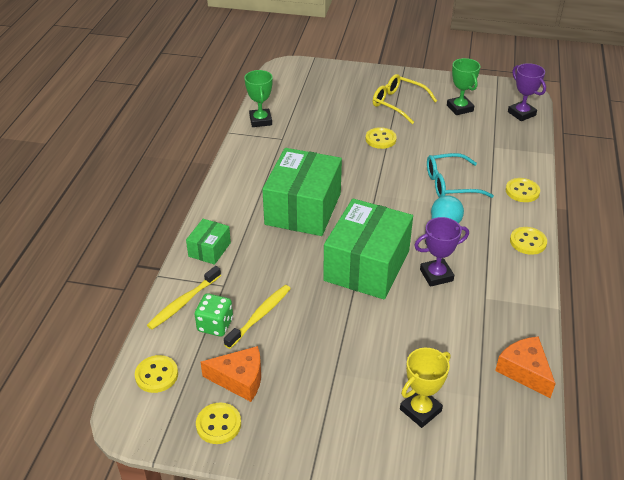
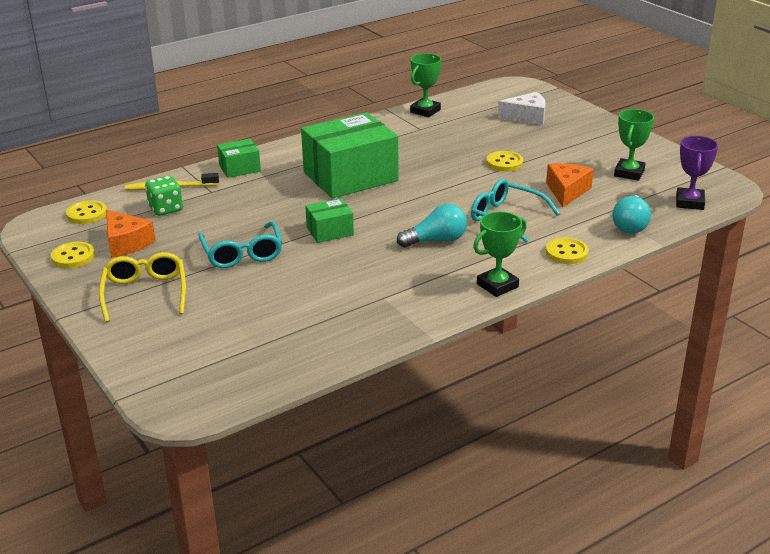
camera: 45 degrees right, 10 degrees down
(260, 316) = (202, 219): yellow toothbrush -> none
(335, 92) = (527, 117): none -> white cheese
(341, 326) = (242, 253): none -> turquoise glasses
(366, 266) = (330, 231): green box -> green box, size x0.47
(398, 103) = (572, 146): yellow glasses -> yellow glasses (145, 293)
(420, 410) = (202, 326): yellow trophy -> none
(436, 275) = (372, 264): purple trophy -> none
(520, 149) = (630, 225): none -> turquoise light bulb
(524, 371) = (321, 354): orange cheese -> orange cheese (567, 191)
(528, 242) = (497, 285): yellow button -> green trophy

